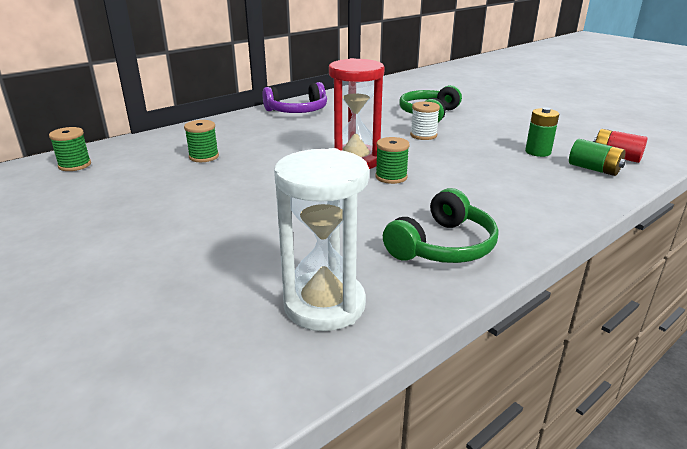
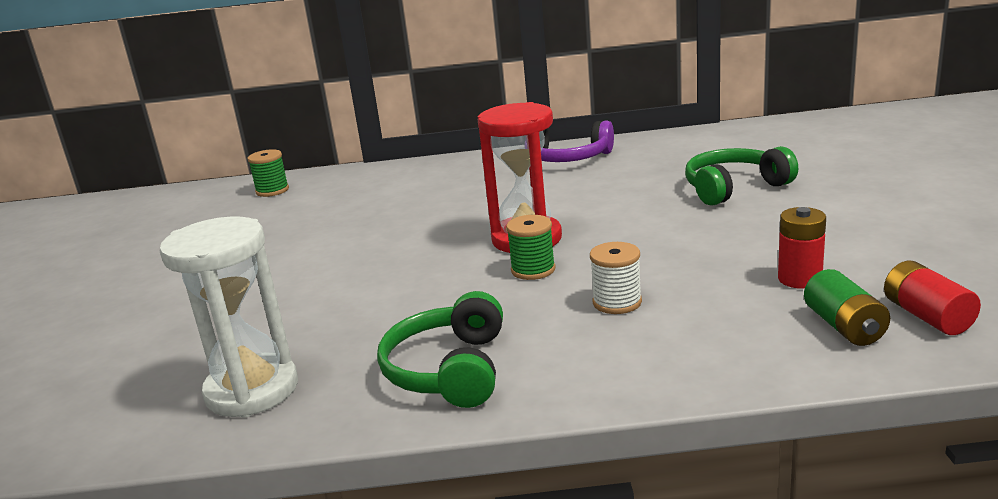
camera: 40 degrees right, 5 degrees down
(204, 157) = (385, 202): green spool -> none
(423, 135) = (670, 220): white spool -> white spool (617, 302)
(443, 246) = (449, 370): green headphones -> green headphones turned 105 degrees clockwise
(538, 152) = (799, 279): green battery -> red battery

